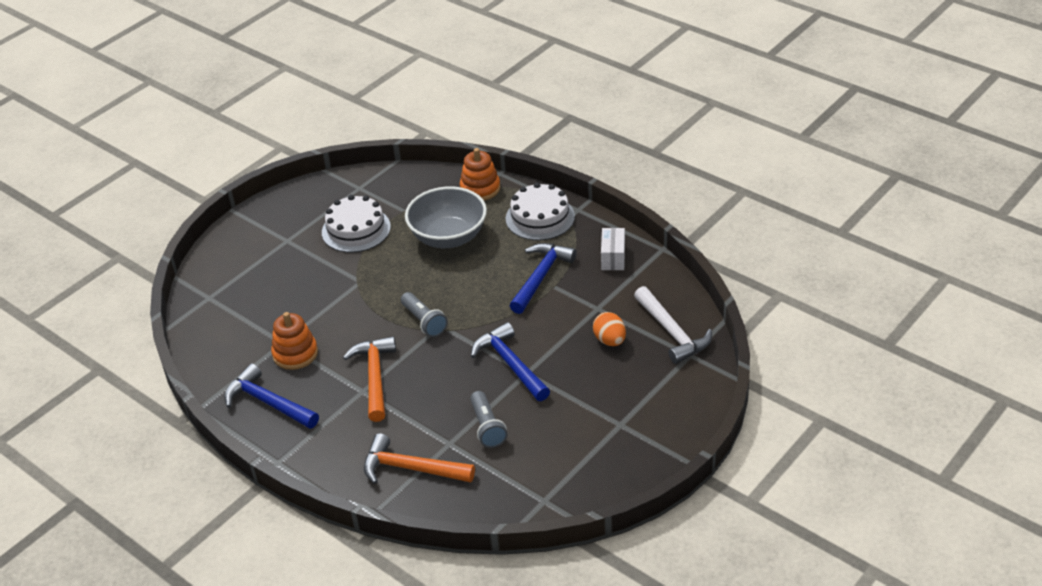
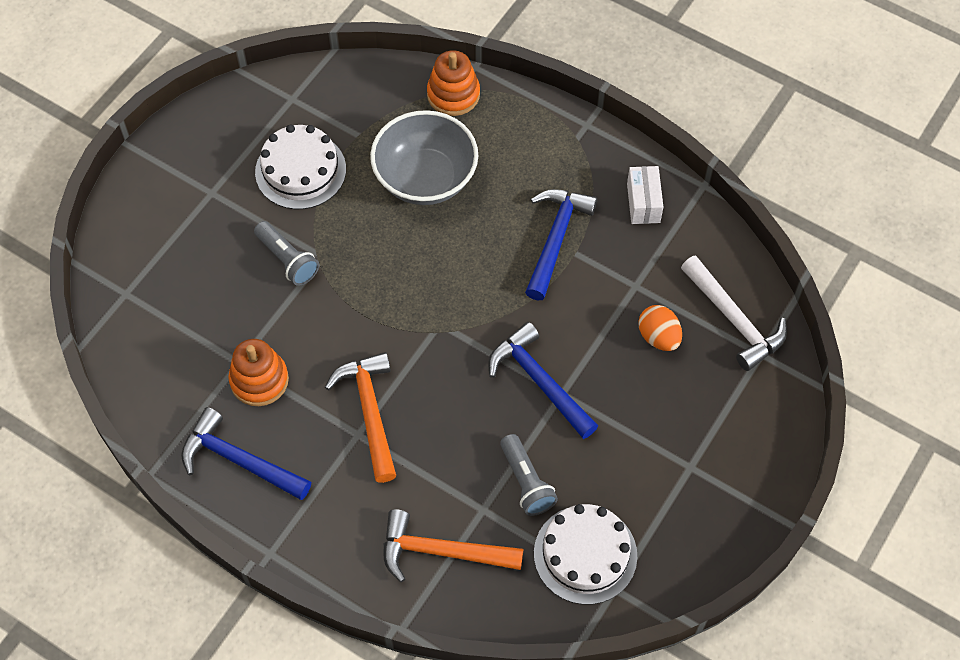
camera: 10 degrees left, 20 degrees up
(424, 322) = (417, 319): grey flashlight -> grey flashlight (287, 260)
(540, 217) = (539, 140): white cake -> white cake (585, 554)

